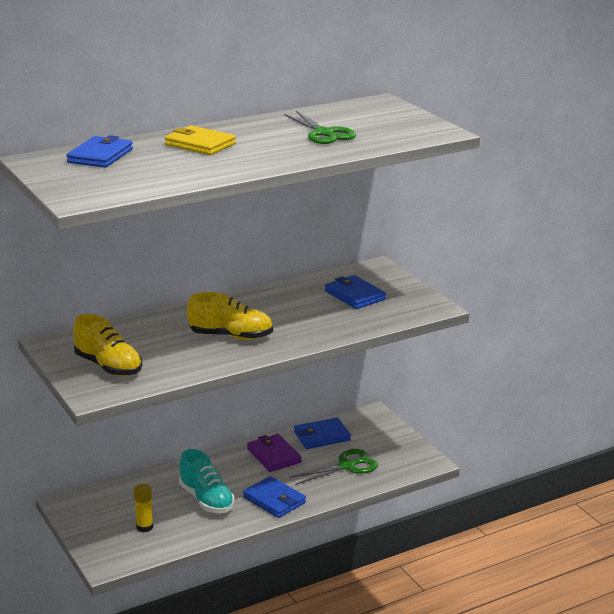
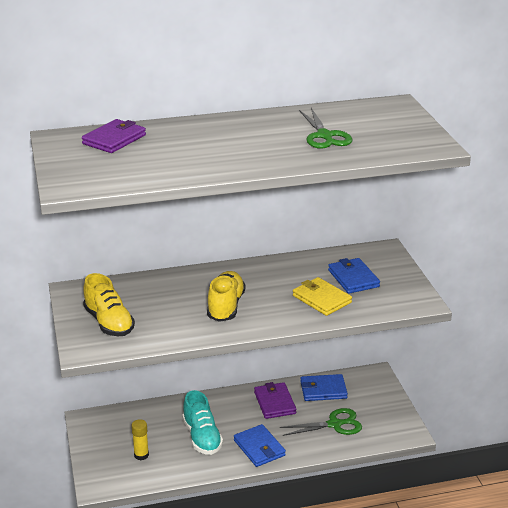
camera: 15 degrees right, 5 degrees up
(100, 156) = (114, 139): blue wallet -> purple wallet
(200, 144) = (206, 136): yellow wallet -> yellow wallet (321, 299)
(231, 336) = (226, 306): yellow shoe -> yellow shoe turned 105 degrees counterclockwise

